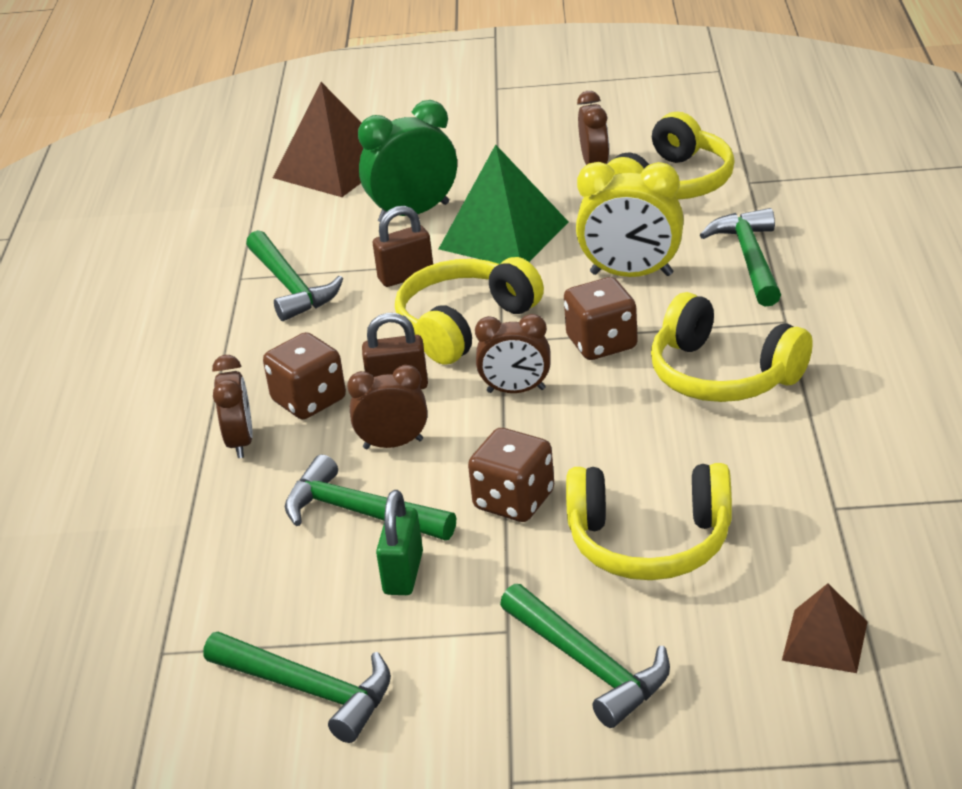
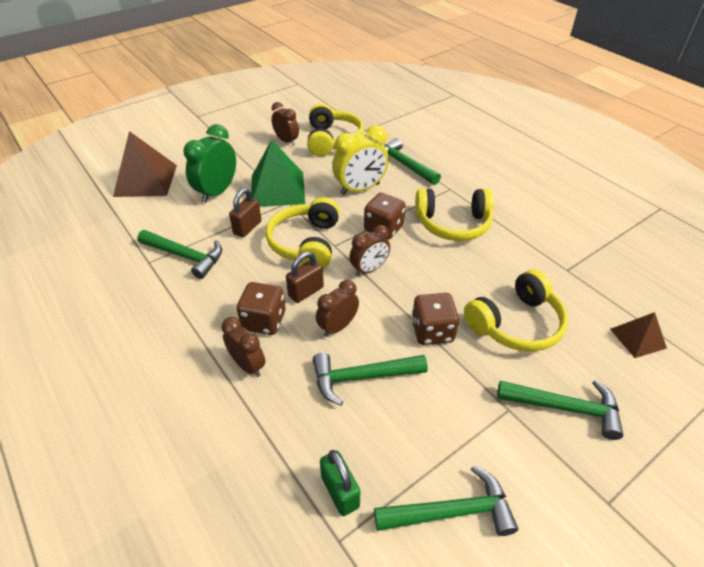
camera: 40 degrees left, 10 degrees up
(403, 573) = (423, 403): green padlock -> green padlock (340, 492)

